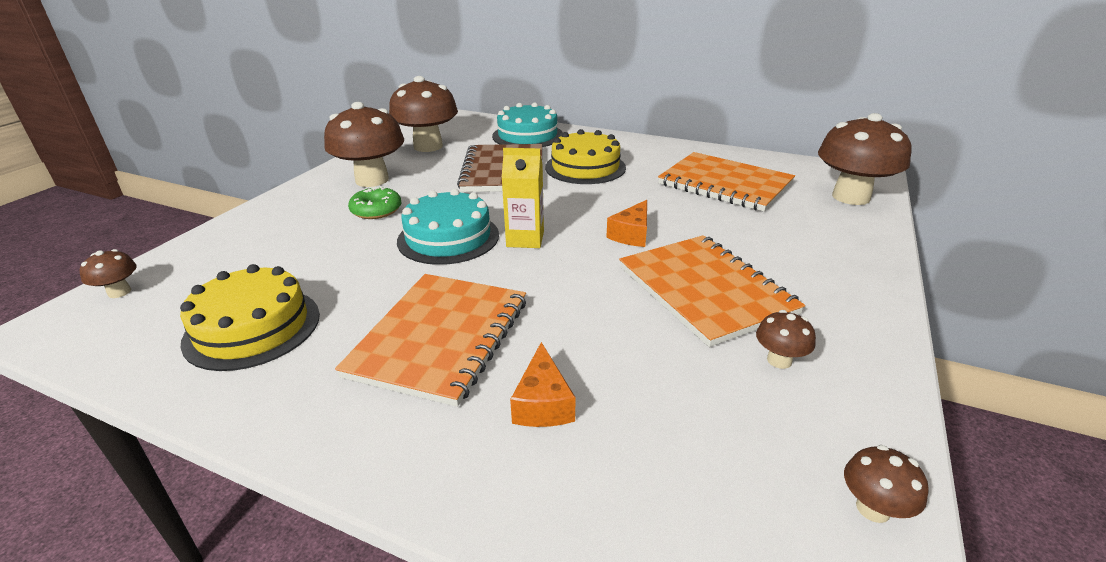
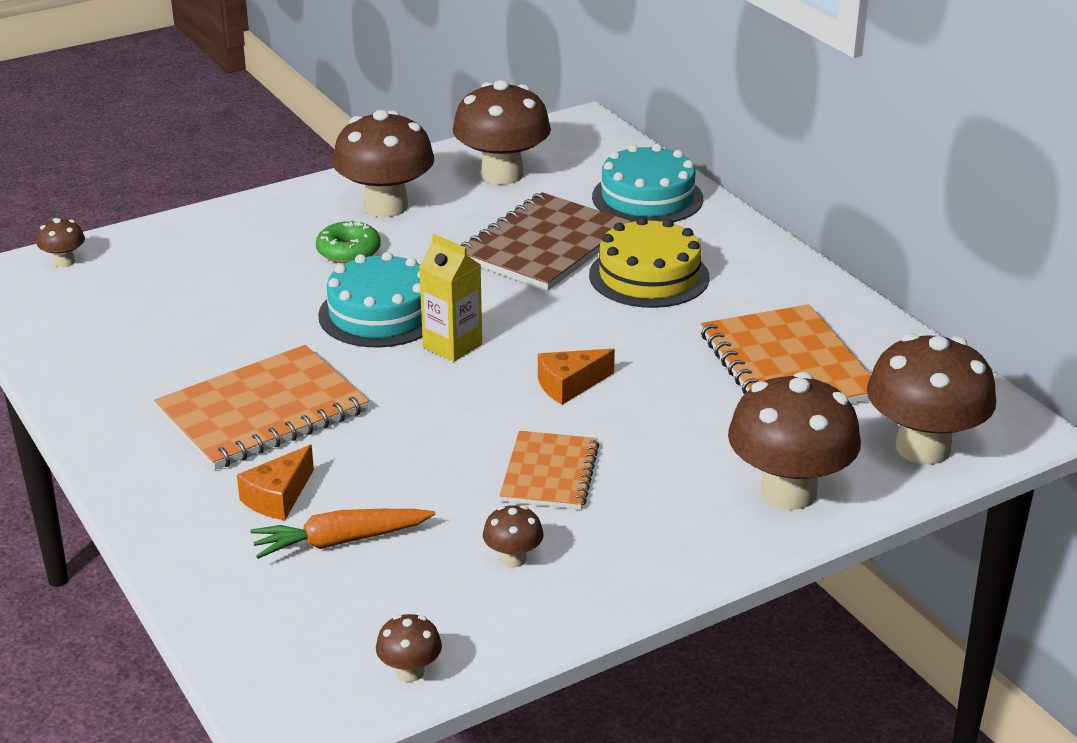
camera: 35 degrees right, 0 degrees up
(252, 327) = (134, 339): yellow cake -> none
(645, 415) = (341, 541): none -> orange carrot
(704, 290) = (549, 473): orange notebook -> orange notebook, size x0.61
(840, 243) = (788, 492): none -> brown mushroom

